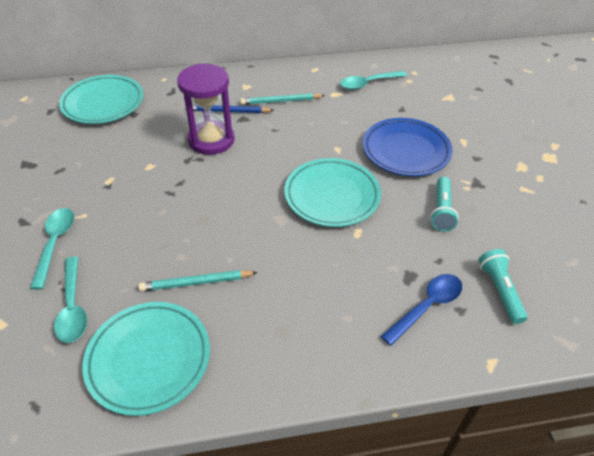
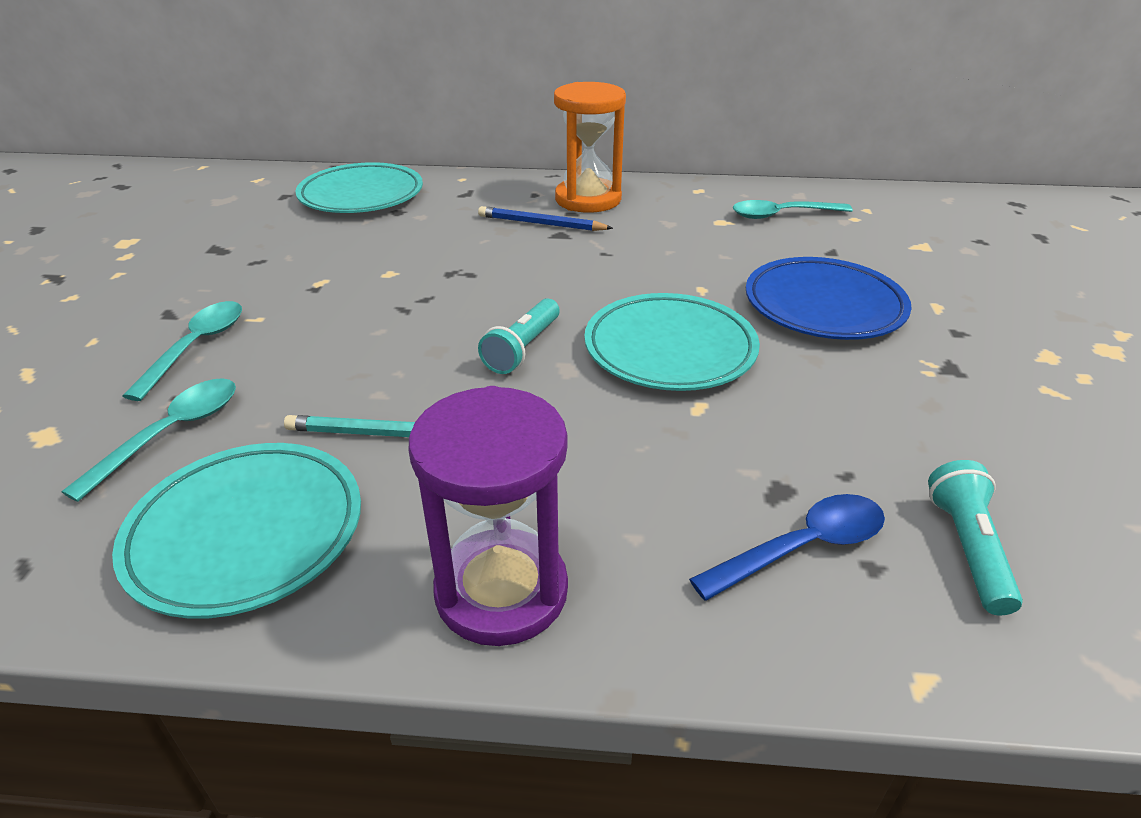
camera: 15 degrees right, 10 degrees down
(73, 307) = (171, 434): turquoise spoon -> turquoise spoon turned 150 degrees counterclockwise
(211, 140) = (499, 253): purple hourglass -> purple hourglass (501, 591)
(250, 86) = (588, 199): none -> orange hourglass
(280, 101) = (628, 221): turquoise pencil -> none
(441, 211) = (870, 399): turquoise flashlight -> turquoise flashlight (523, 348)

